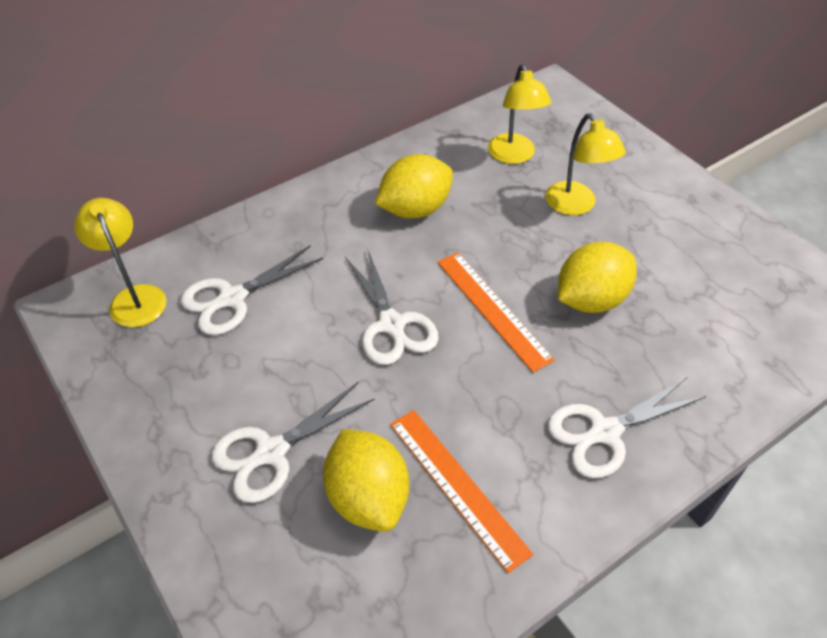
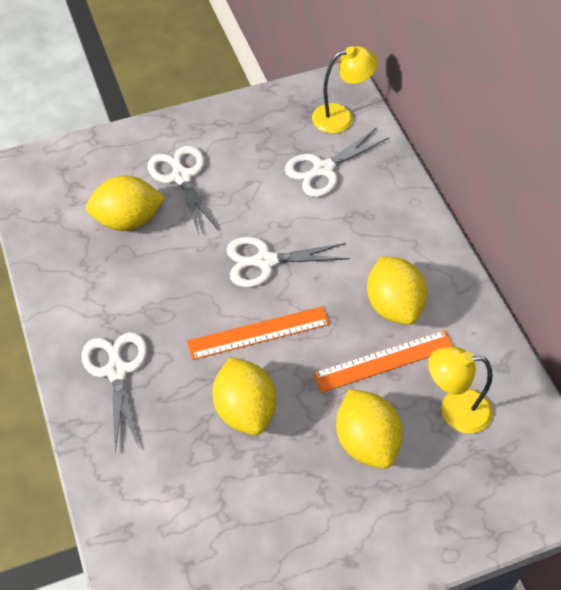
camera: 105 degrees right, 5 degrees up
(232, 299) = (323, 169): white scissors -> white scissors turned 105 degrees counterclockwise
(457, 486) = (114, 269): orange ruler -> orange ruler (384, 361)
(576, 206) = (366, 441): yellow lamp -> yellow lemon

